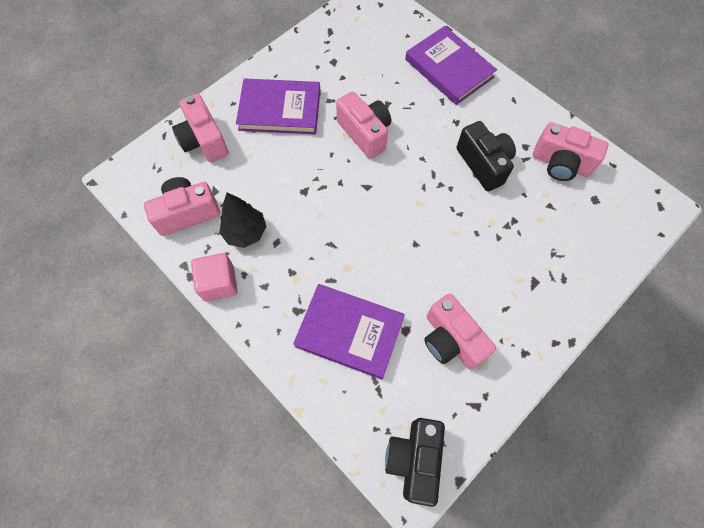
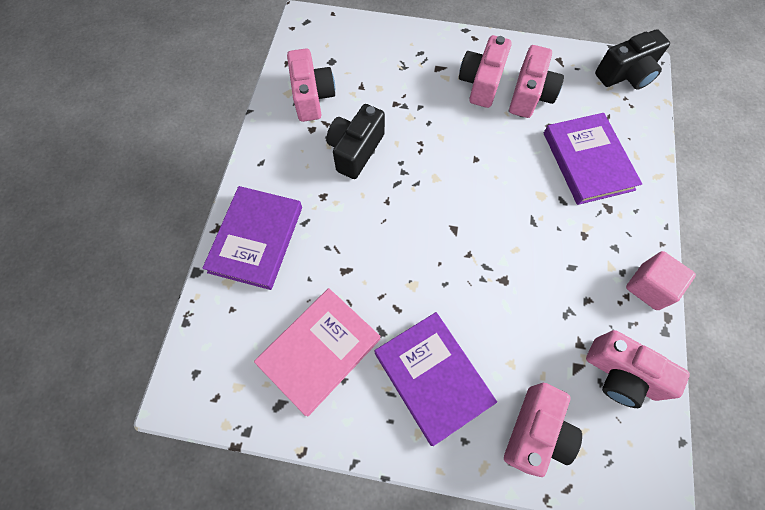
camera: 125 degrees left, 0 degrees up
(245, 232) = (588, 301): black tree -> none
(344, 64) = (319, 351): none -> pink book
(365, 133) = (397, 268): pink camera -> pink camera (481, 83)

